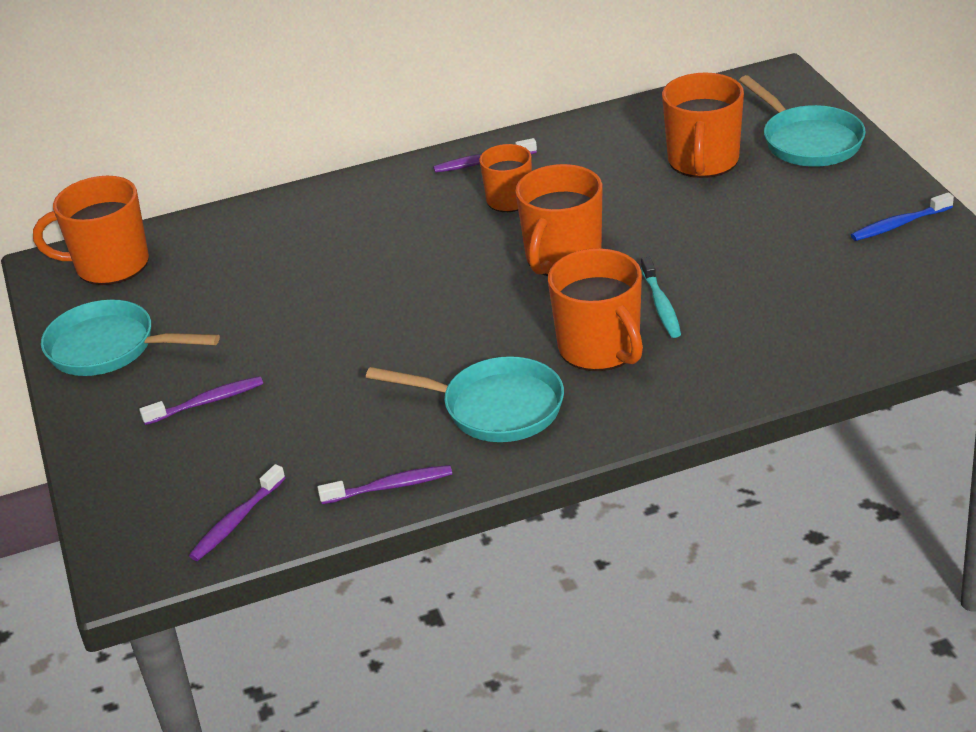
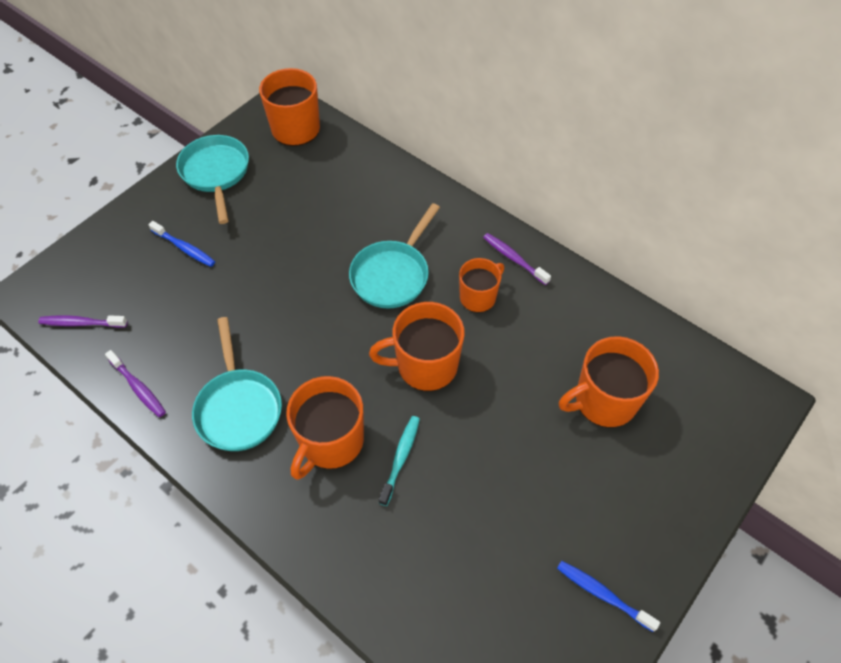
camera: 55 degrees right, 20 degrees up
(207, 402) = (184, 248): purple toothbrush -> blue toothbrush
(661, 305) = (400, 458): turquoise toothbrush -> turquoise toothbrush turned 150 degrees clockwise
(808, 141) = (682, 467): turquoise pan -> turquoise pan (392, 275)

